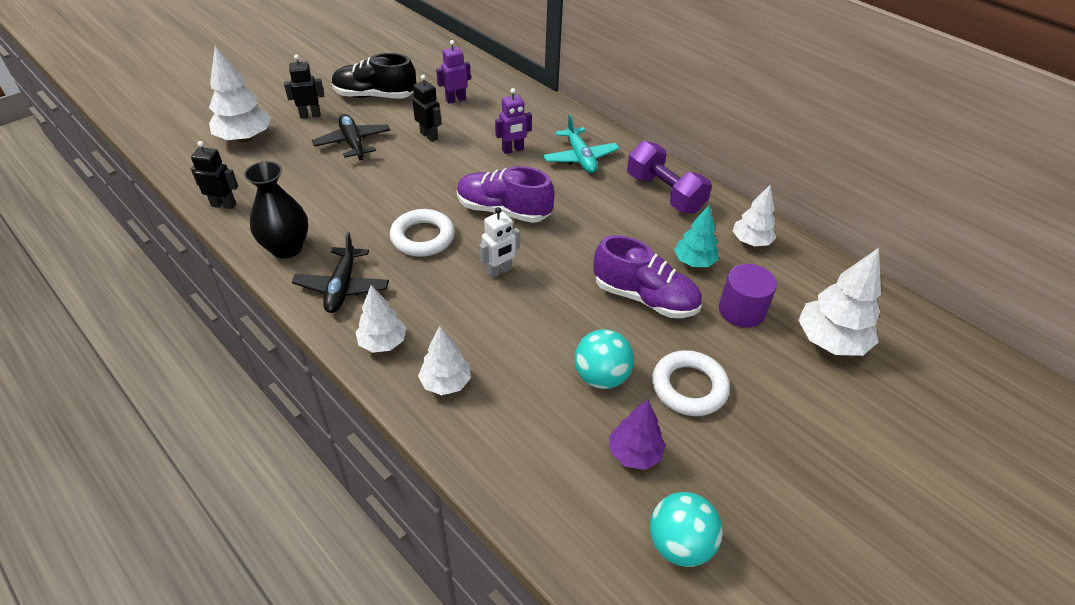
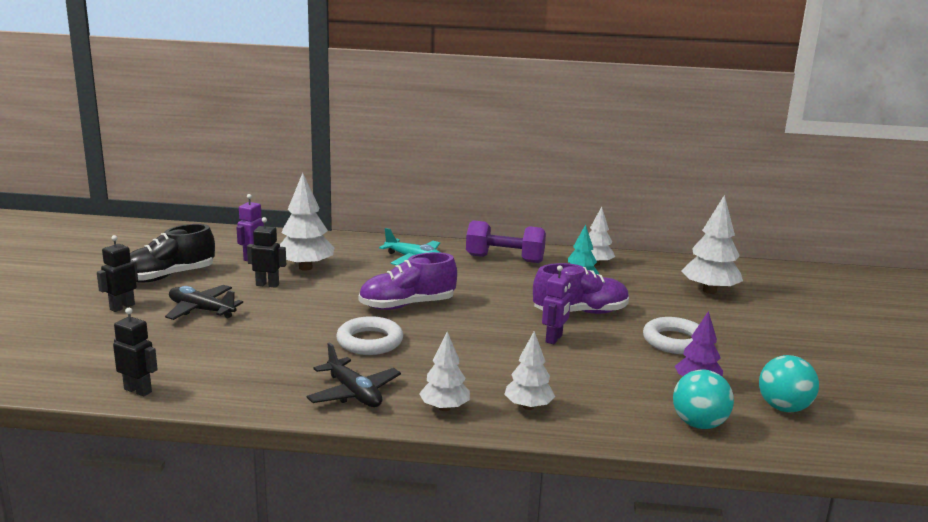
camera: 40 degrees left, 25 degrees down
(224, 205) = (138, 390): black robot -> black robot turned 60 degrees clockwise
(245, 138) = (75, 342): white tree -> white tree (305, 267)
(286, 248) = (258, 392): black vase -> none
(499, 271) = (462, 337): white robot -> none
(513, 150) = (355, 271): purple robot -> purple robot (554, 339)
(601, 376) = (619, 359): turquoise ball -> turquoise ball (699, 424)
(741, 310) = (643, 296): purple cylinder -> none

